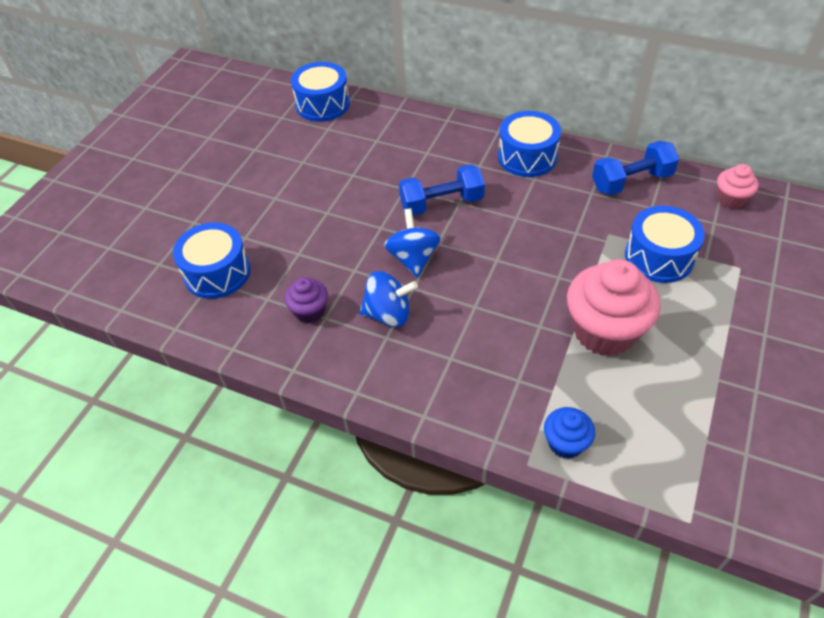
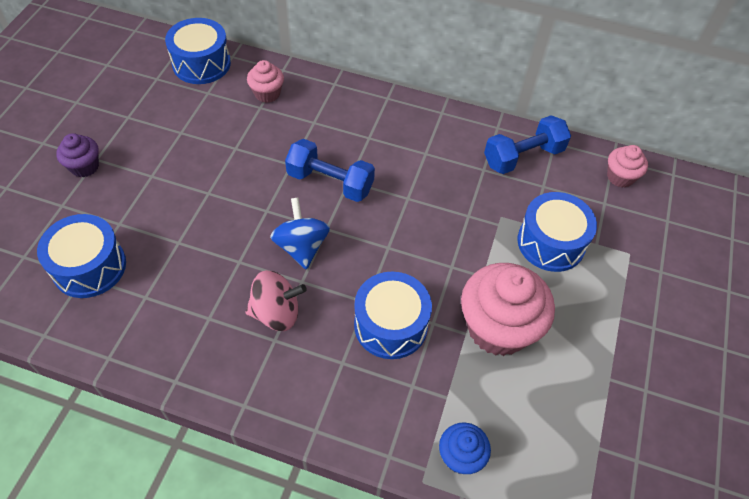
camera: 10 degrees left, 5 degrees up
(310, 311) = (192, 311): purple cupcake -> purple cupcake (85, 167)
(383, 129) = (267, 94): none -> pink cupcake
(388, 314) = (276, 313): blue spinning top -> pink spinning top
(441, 203) = (330, 182): blue dumbbell -> blue dumbbell turned 45 degrees clockwise
(527, 157) = (418, 128): blue drum -> blue drum (390, 325)

